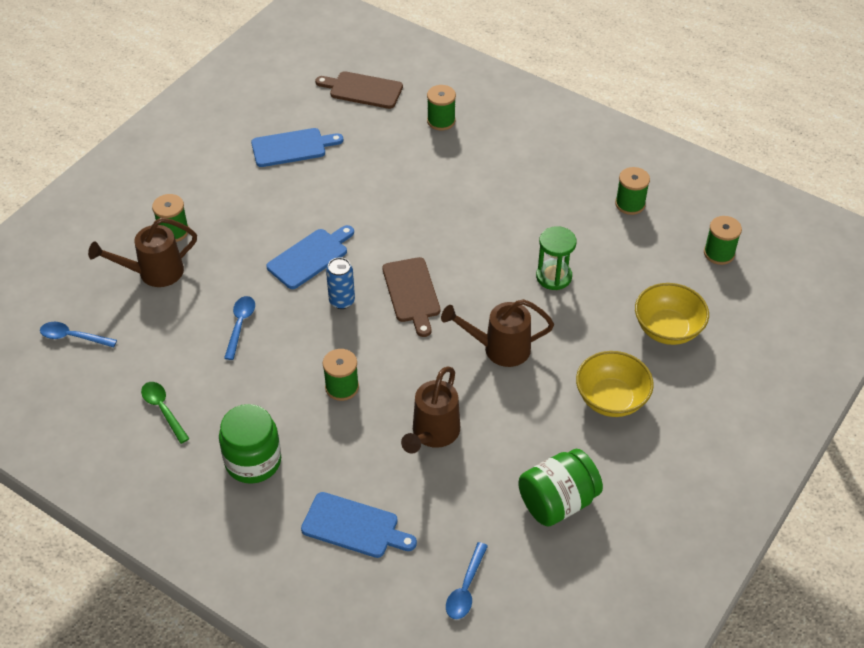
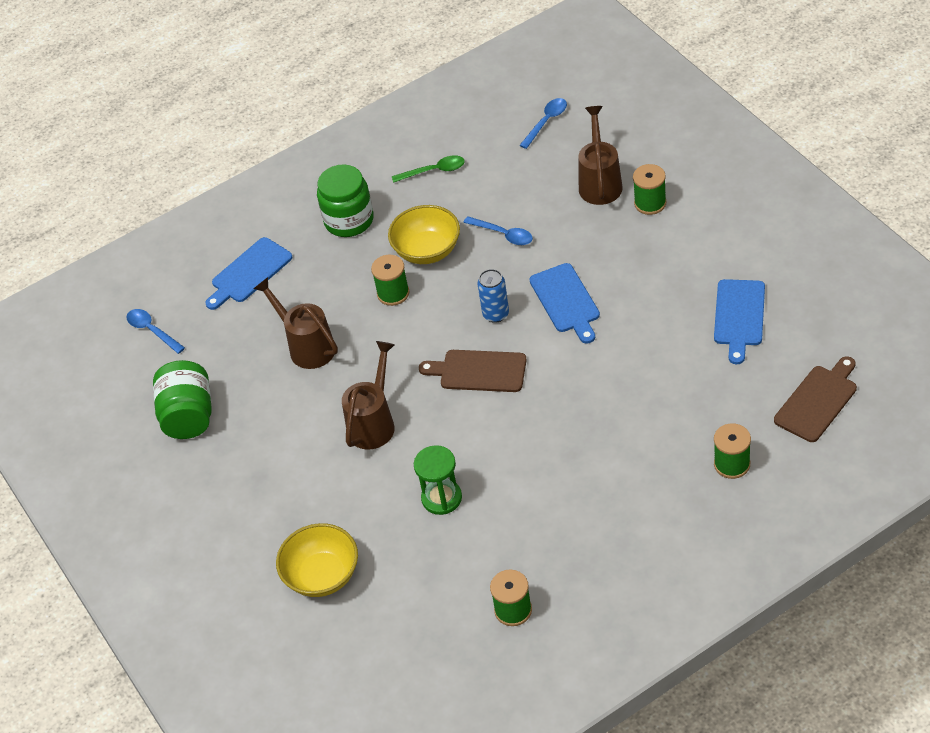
camera: 120 degrees right, 0 degrees up
(611, 399) = (267, 494): yellow bowl -> yellow bowl (427, 250)
(719, 253) = (397, 670): green spool -> none

